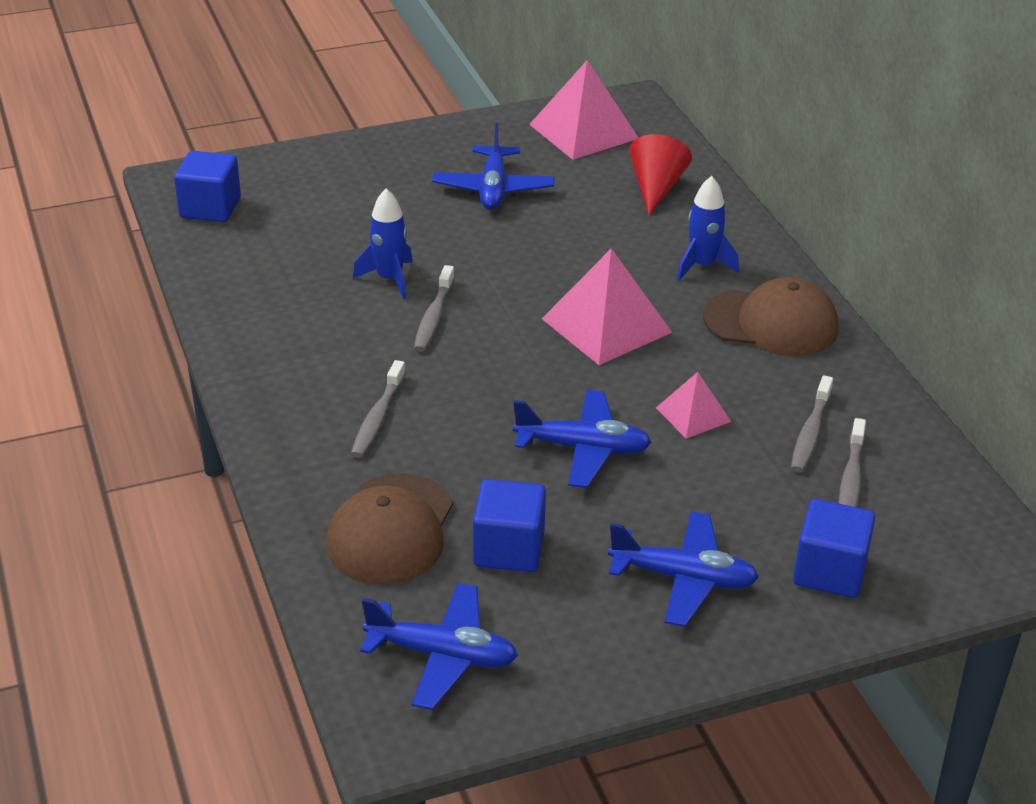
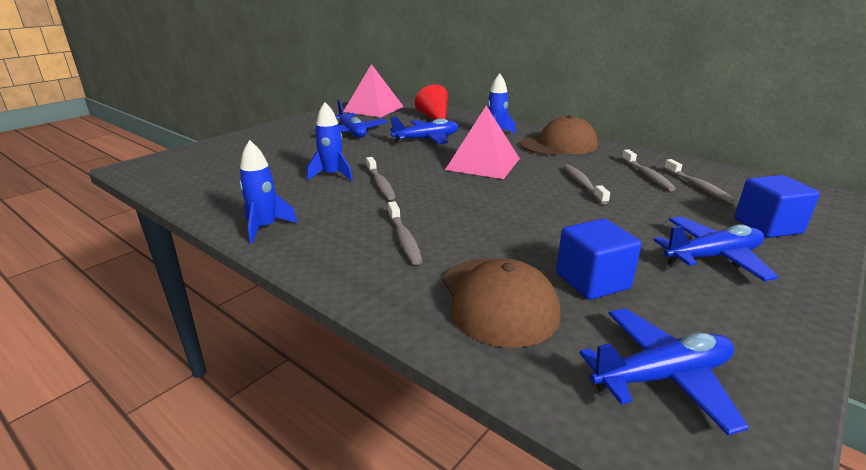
camera: 30 degrees left, 10 degrees down
(210, 208) = (173, 173): blue cube -> none
(251, 345) = (265, 227): none -> blue rocket
(583, 449) = (552, 215): blue plane -> blue plane (426, 139)
(693, 414) = (583, 184): pink pyramid -> grey toothbrush

